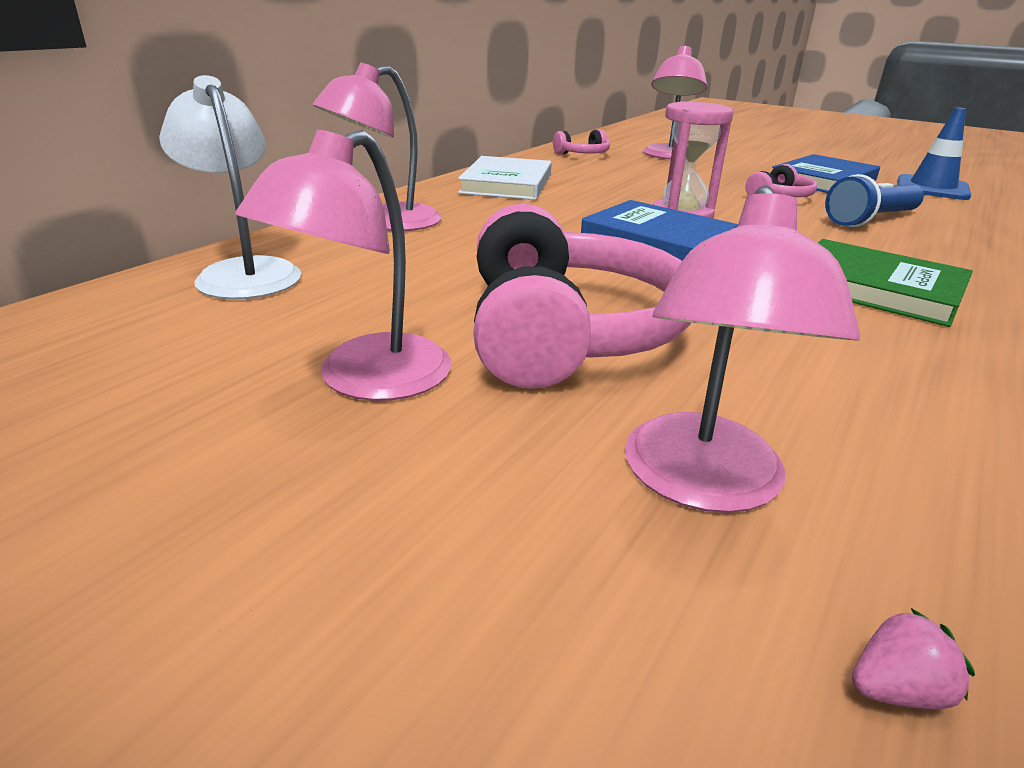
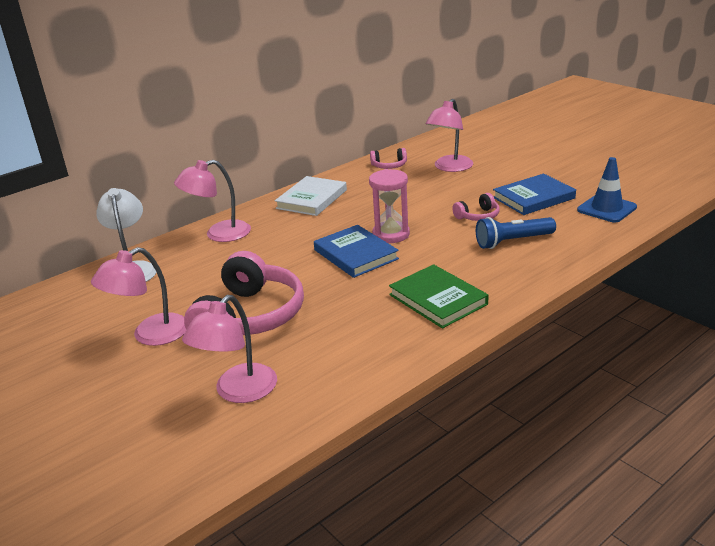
camera: 20 degrees right, 0 degrees up
(896, 690) = (231, 457): pink strawberry -> none

